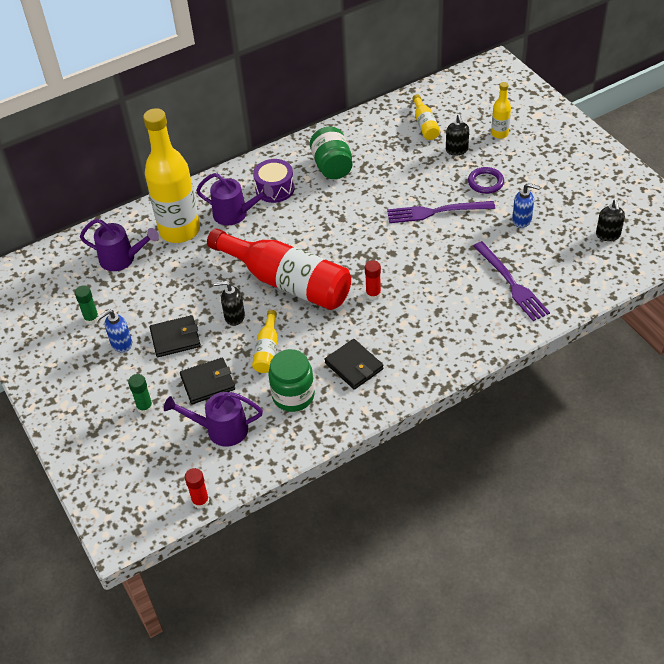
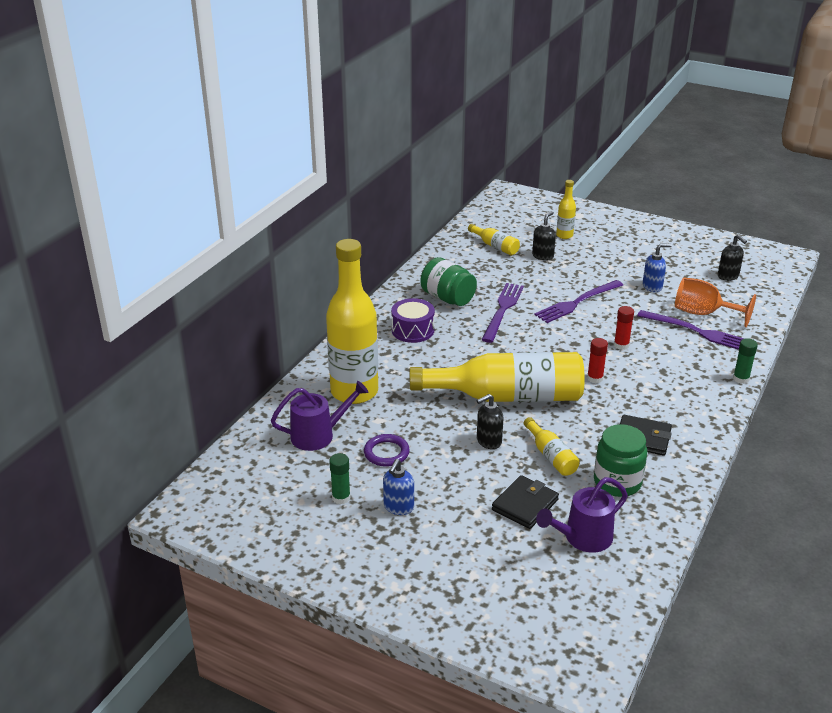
camera: 35 degrees left, 15 degrees down
(145, 407) = (485, 551): green glue stick -> green glue stick (741, 379)
(175, 338) = (450, 481): black wallet -> none
(200, 501) = (633, 608): red glue stick -> red glue stick (621, 345)
(235, 214) = (396, 361): purple watering can -> none
(287, 282) = (507, 396): red bottle -> yellow bottle
(365, 196) = (503, 310): none -> purple fork
(456, 150) = (543, 256): black soap dispenser -> black soap dispenser turned 105 degrees counterclockwise
(485, 182) = (593, 270): purple ring -> purple ring (386, 453)
(538, 267) = (703, 313): none -> orange goblet

